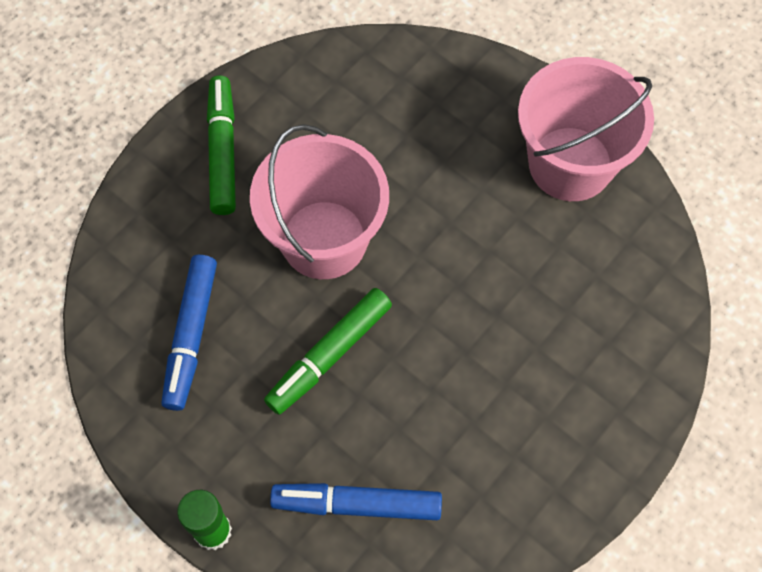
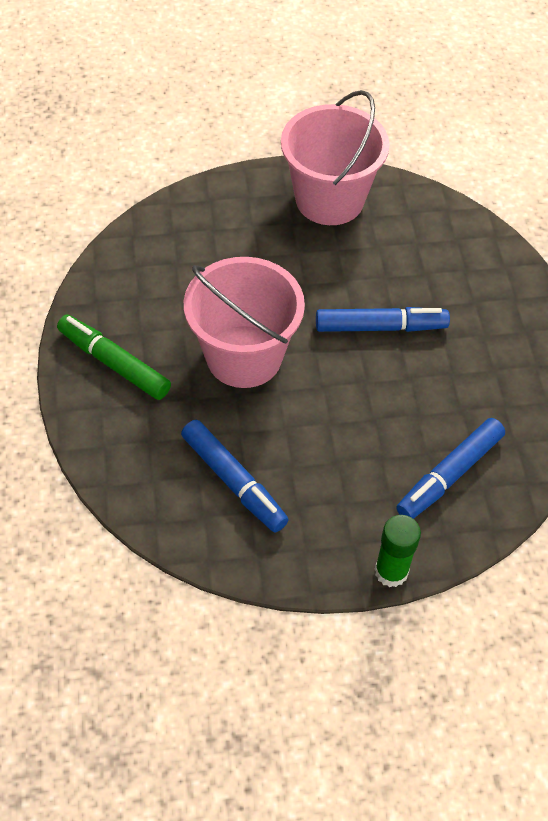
camera: 50 degrees left, 10 degrees down
(329, 355) = (330, 414): green marker -> none
(465, 321) = (380, 327): none -> blue marker

